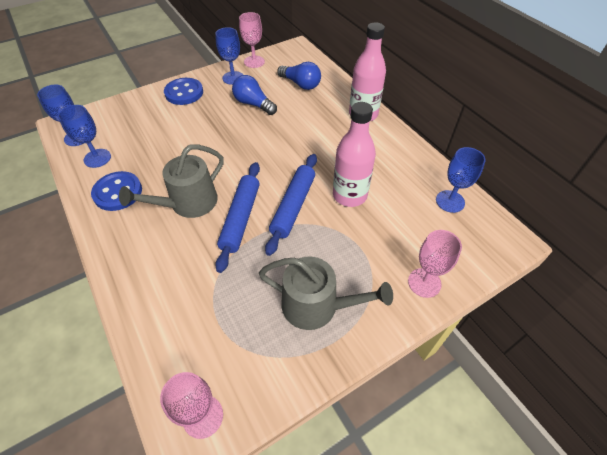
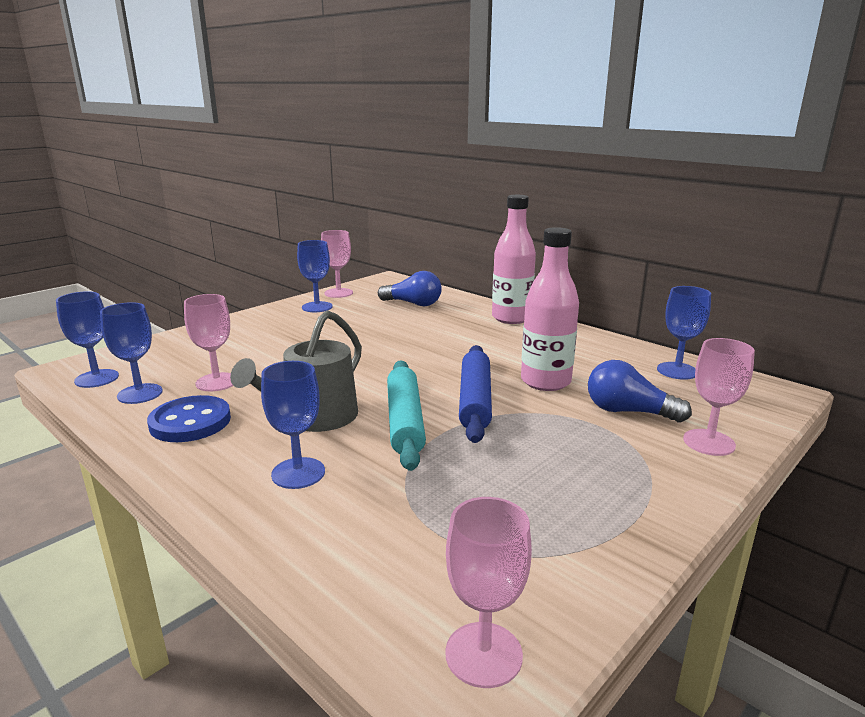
camera: 15 degrees left, 30 degrees down
(143, 154) = (217, 382): none -> pink goblet
(162, 253) = (298, 473): none -> blue goblet
(184, 93) = (252, 324): blue button -> none
(241, 218) = (405, 421): blue rolling pin -> turquoise rolling pin
(253, 104) = (359, 324): blue light bulb -> blue light bulb (628, 412)
(316, 306) = (580, 488): grey watering can -> none

